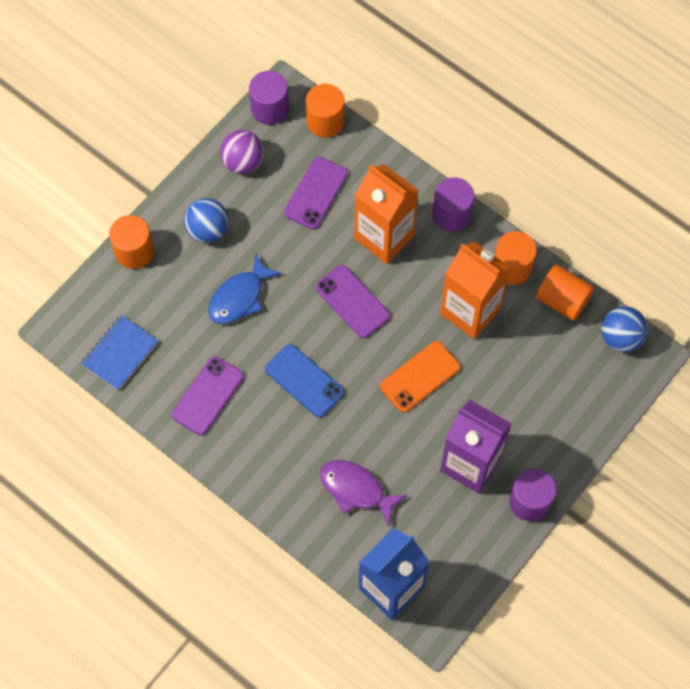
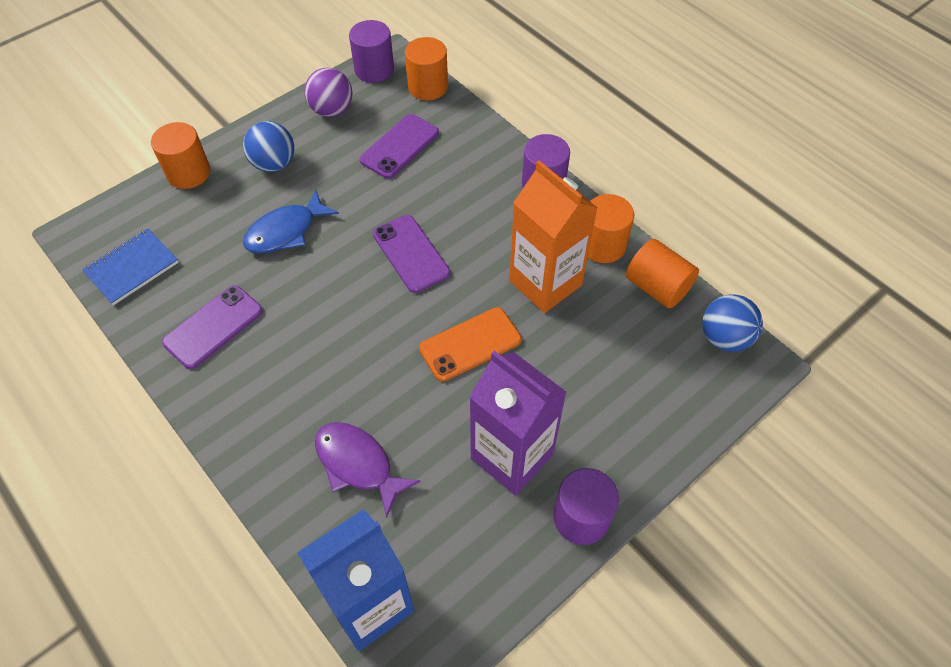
camera: 10 degrees right, 10 degrees down
(304, 381) = (331, 328): blue phone -> none
(384, 237) = (463, 196): orange carton -> none

